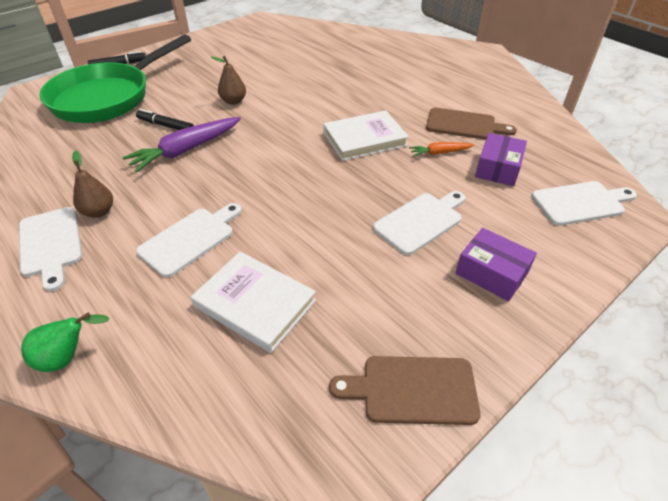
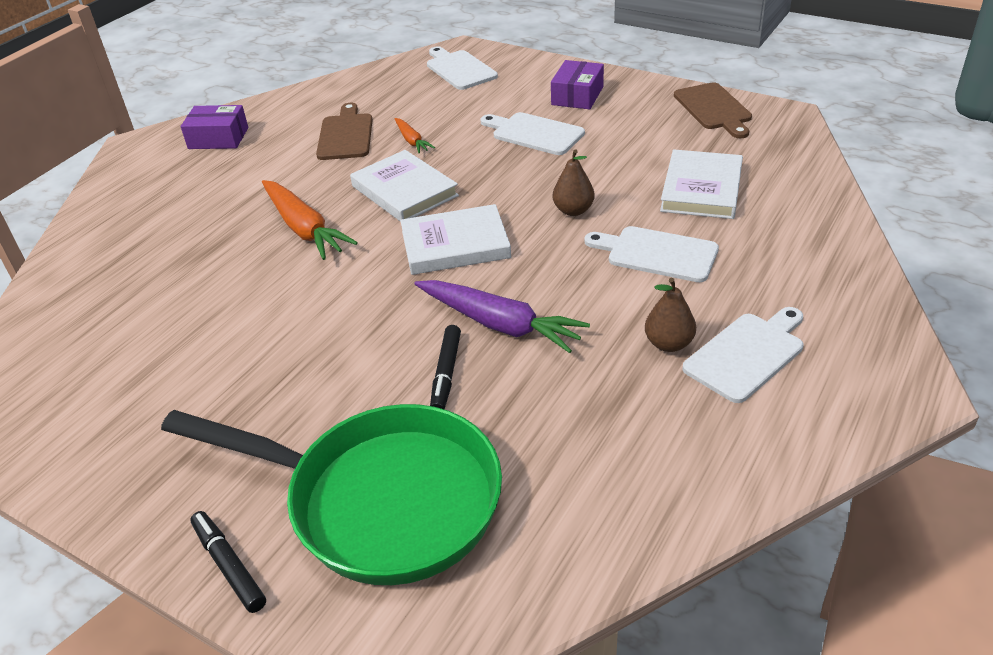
camera: 105 degrees left, 5 degrees down
(67, 357) = (846, 264): green pear -> none
(233, 101) = (345, 329): brown pear -> brown pear (573, 210)
(281, 149) = (455, 245): none -> white book
(344, 98) = (304, 228): none -> orange carrot
(498, 168) = (425, 108): purple box -> purple box (218, 138)

